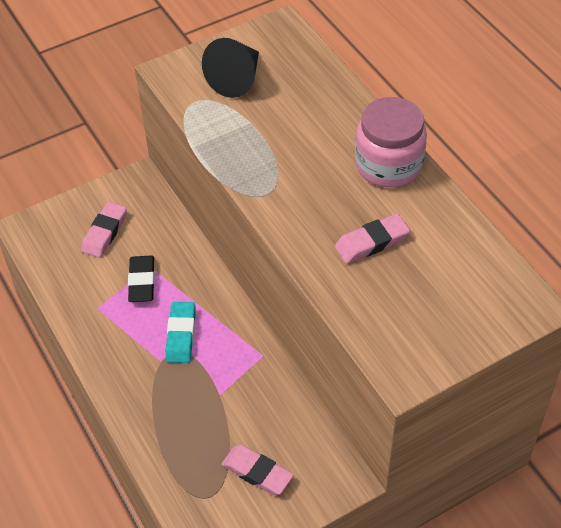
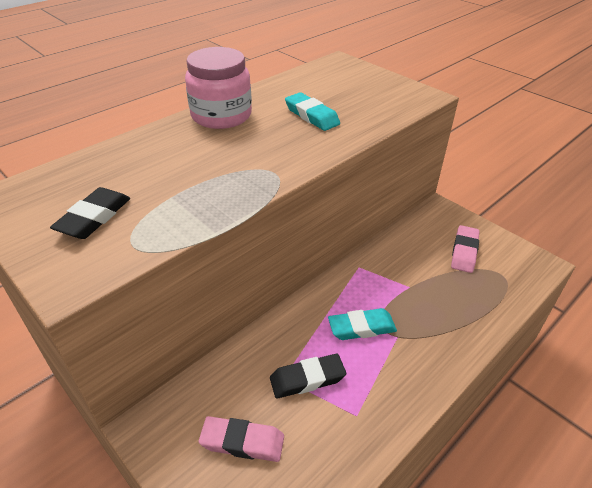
camera: 105 degrees left, 10 degrees down
(236, 79) = (94, 218): black cone -> black eraser
(371, 242) = (311, 116): pink eraser -> turquoise eraser

